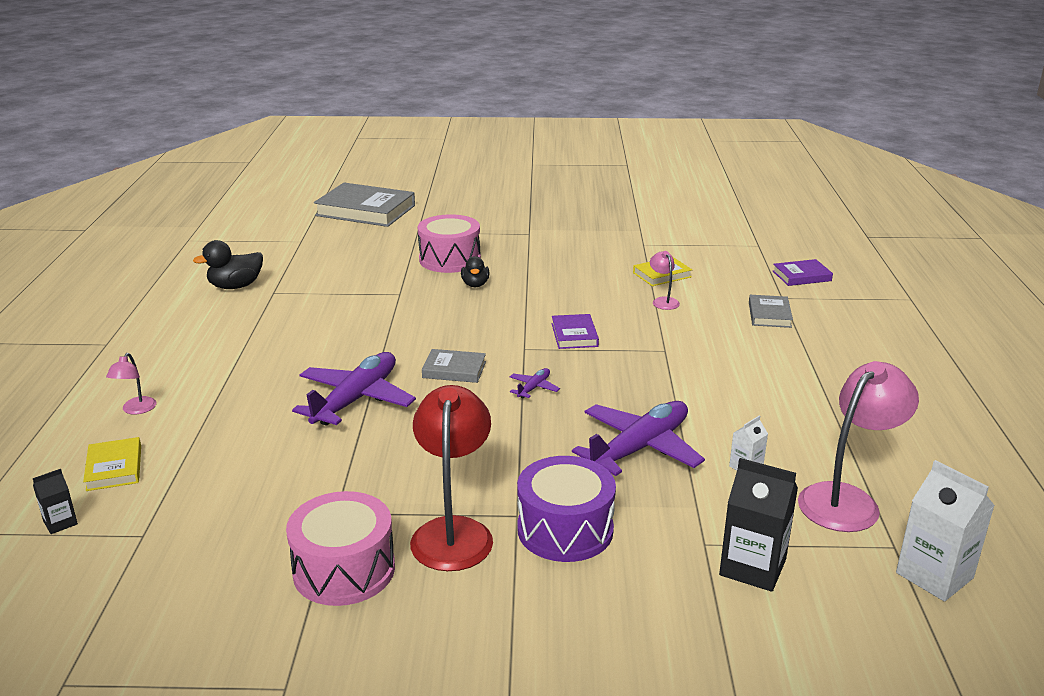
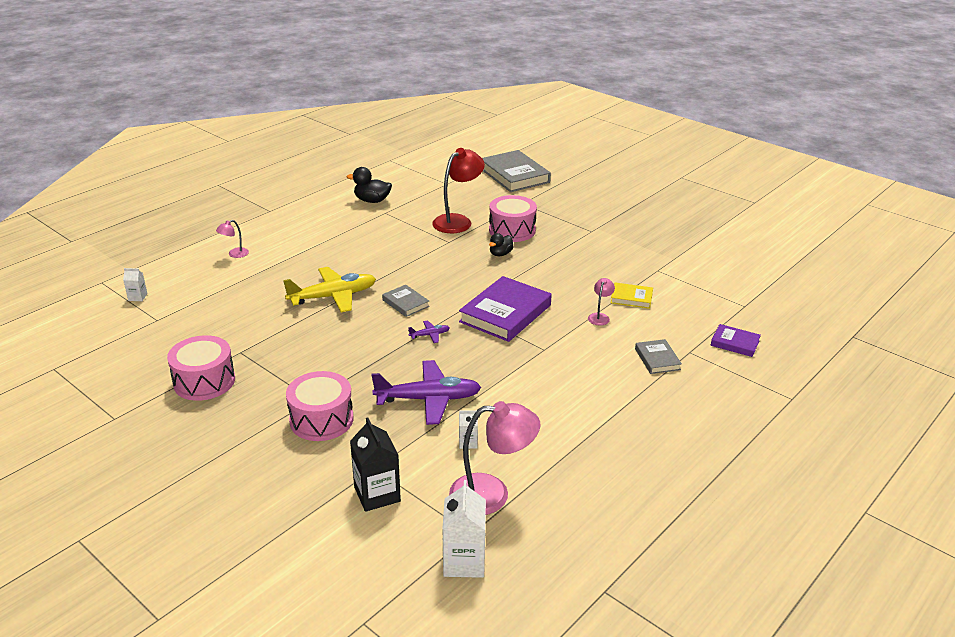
camera: 40 degrees right, 5 degrees up
(60, 523) = (137, 297): black carton -> white carton
(114, 468) = (188, 281): yellow book -> none
(356, 399) = (333, 296): purple plane -> yellow plane
(453, 532) = (272, 390): red lamp -> red lamp (458, 221)
(565, 529) = (321, 420): purple drum -> pink drum
(574, 335) = (505, 313): purple book -> purple book, size x1.97
(769, 315) = (657, 359): grey book -> grey book turned 60 degrees counterclockwise

